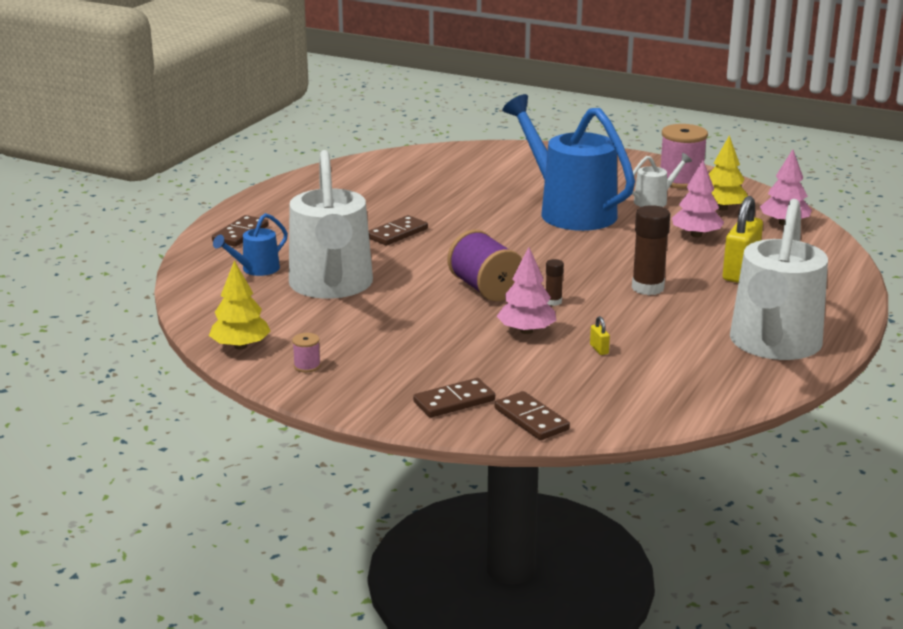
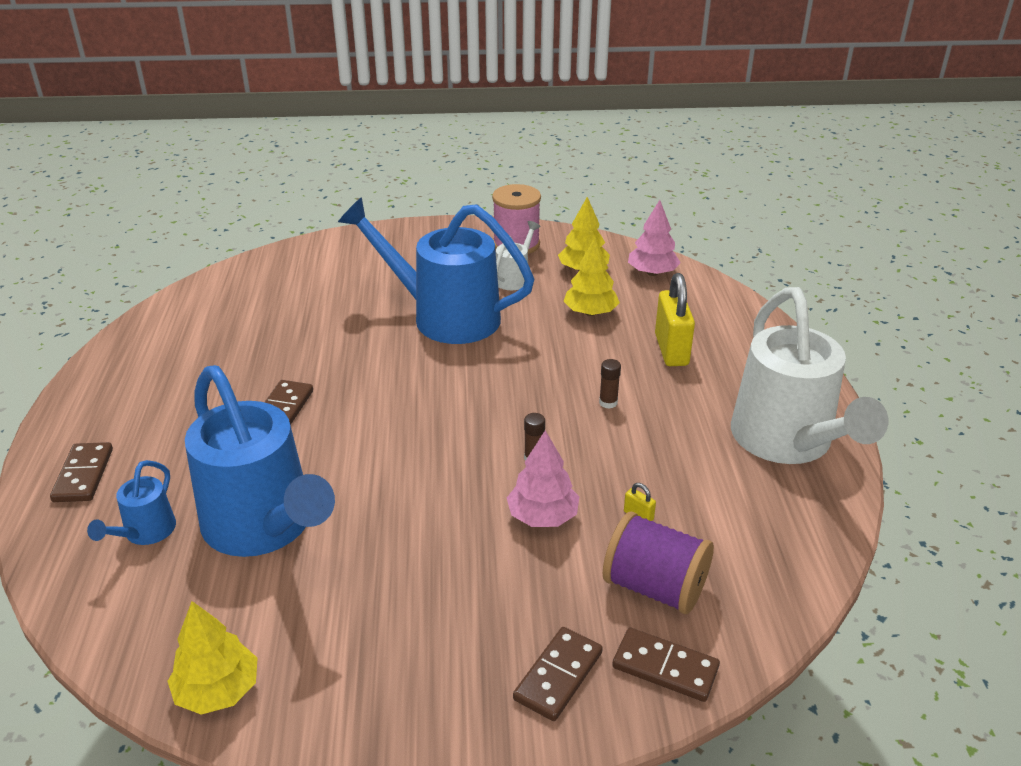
camera: 30 degrees left, 10 degrees up
(307, 366) = (333, 691): pink spool -> none
(331, 287) = (265, 528): white watering can -> blue watering can
(485, 289) = (447, 464): purple spool -> purple spool (654, 587)
(648, 288) = (608, 402): brown glue stick -> brown glue stick, size x0.51
(696, 235) = (590, 312): pink tree -> yellow tree

